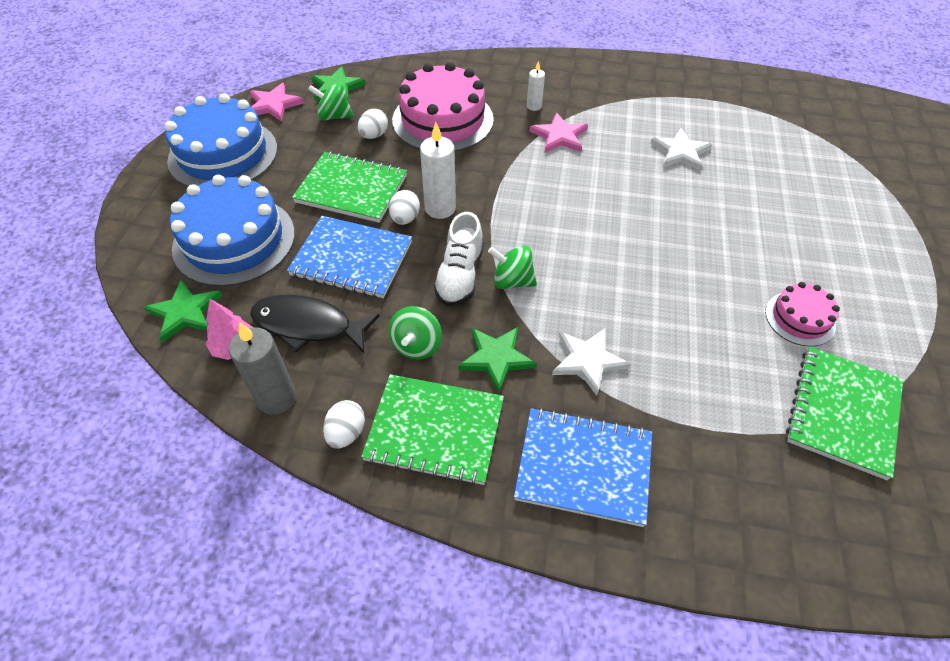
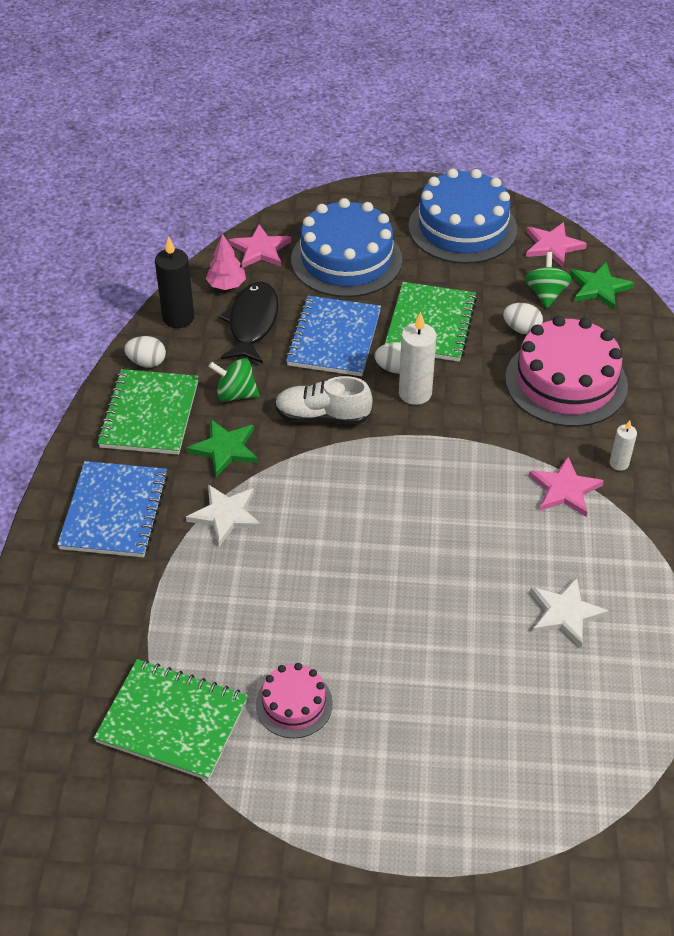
camera: 85 degrees right, 5 degrees down
(185, 312) = (260, 249): green star -> pink star
(276, 398) = (178, 318): grey candle -> black candle
(512, 281) = (320, 456): green spinning top -> none

